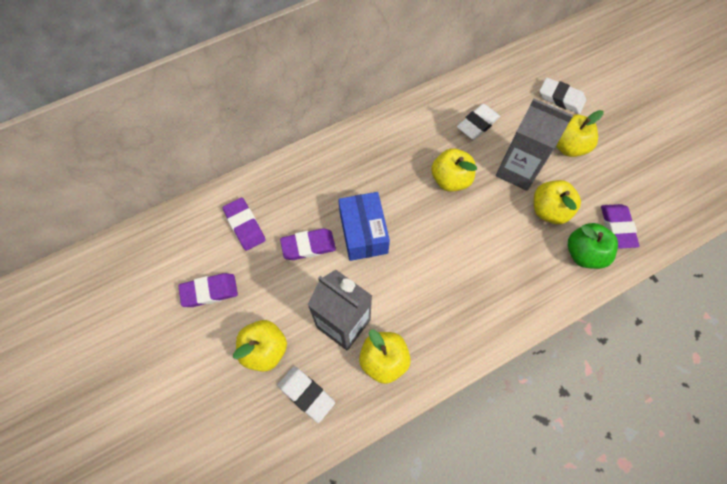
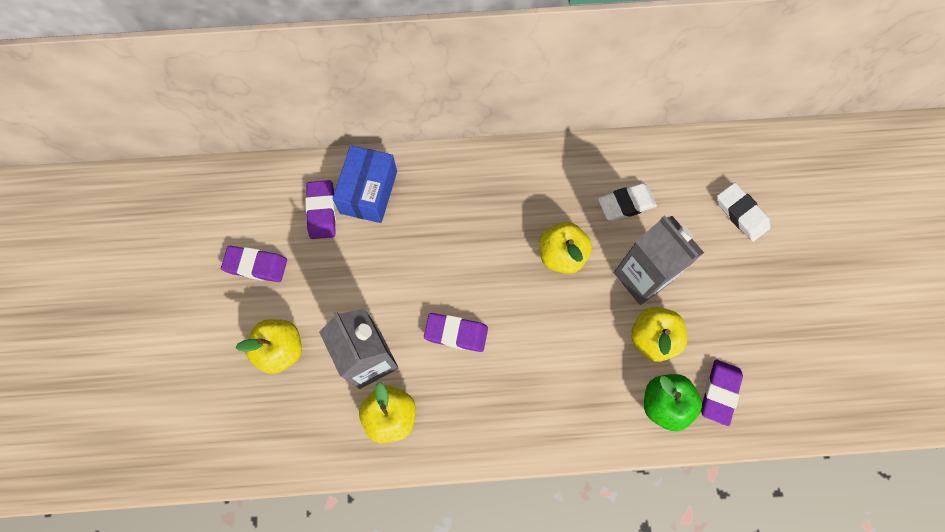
camera: 25 degrees right, 5 degrees up
(306, 394) = (299, 413): white eraser -> none
(308, 246) = (375, 262): purple eraser -> purple eraser (456, 333)
(363, 233) = (437, 273): blue box -> blue box (369, 192)
(568, 146) = (717, 274): yellow apple -> none

